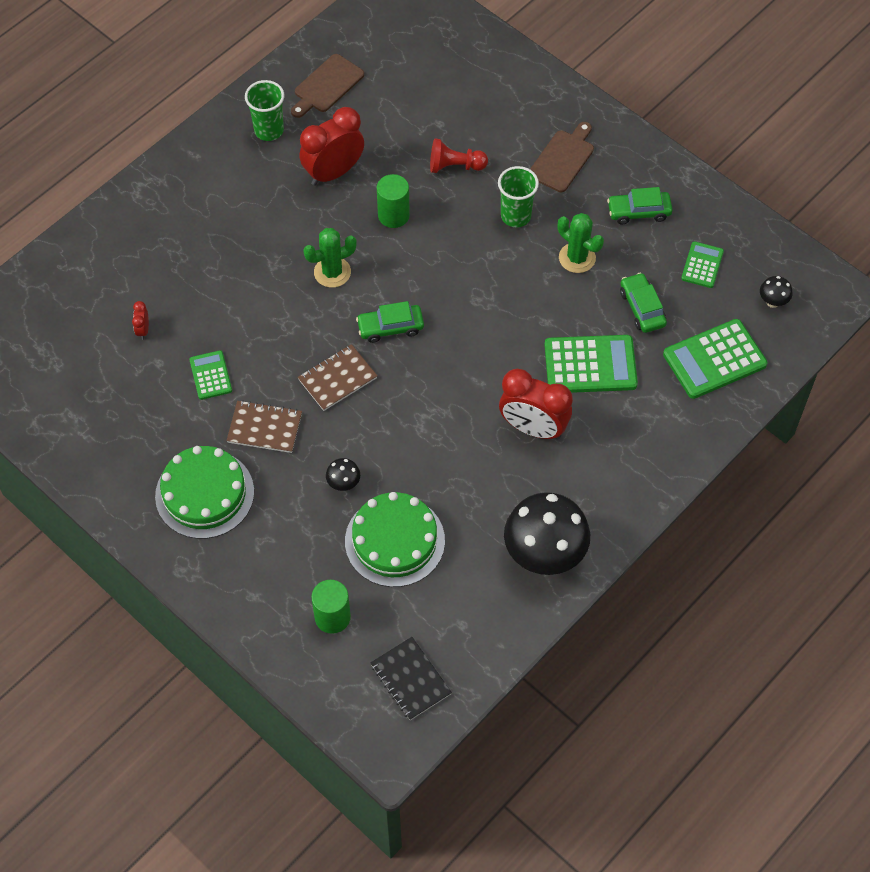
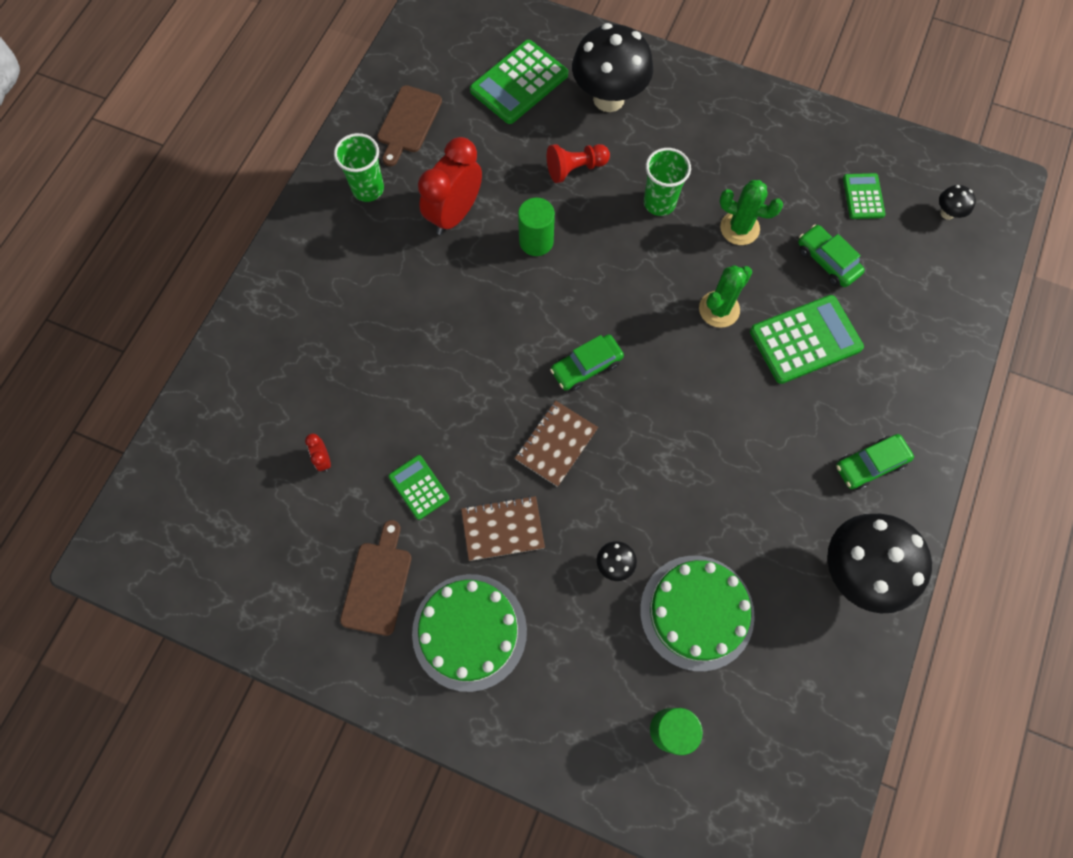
camera: 20 degrees left, 10 degrees up
(332, 272) = (500, 325): green cactus -> green cactus (719, 309)
(410, 679) = (785, 774): black notebook -> none
(512, 116) = (608, 99): none -> black mushroom
(533, 428) = (780, 429): red clock -> none
(563, 159) = (678, 128): brown cutting board -> brown cutting board (378, 583)
(639, 212) = (777, 160): green car -> green car (870, 465)
(714, 359) = (921, 292): green calculator -> green calculator (519, 83)

